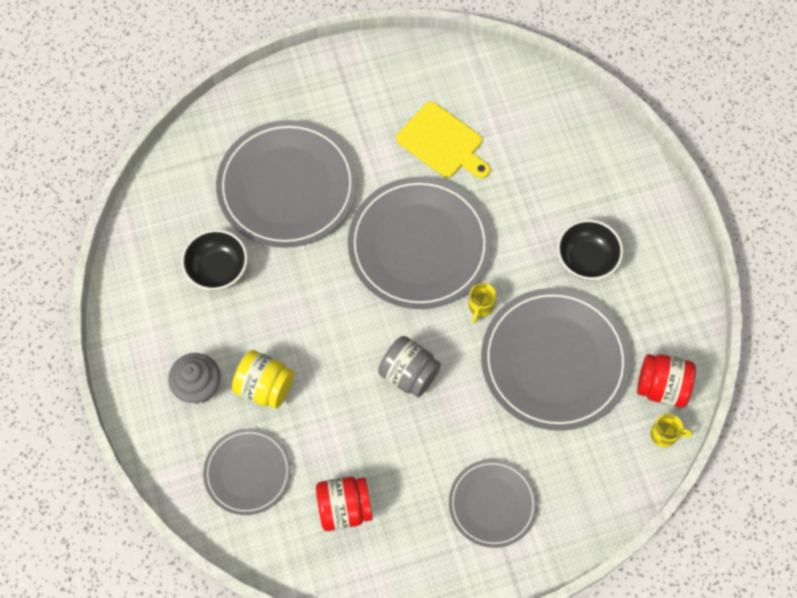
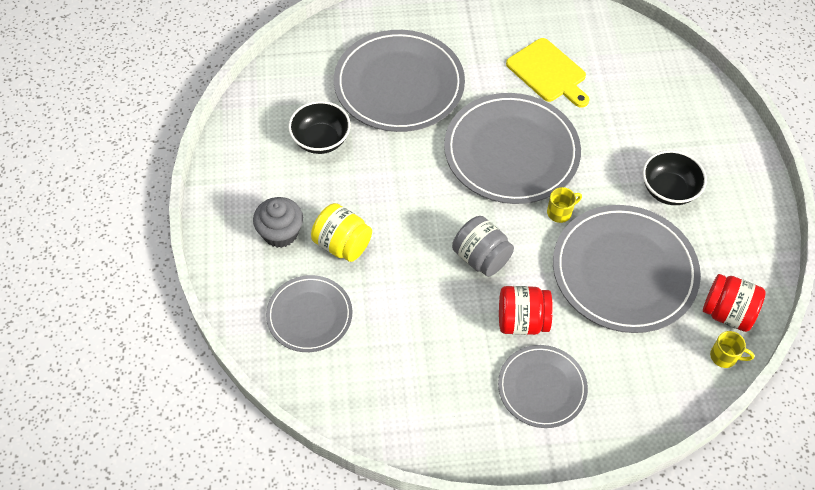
camera: 10 degrees right, 10 degrees down
(344, 508) = (395, 364): red jar -> red jar (522, 321)
(480, 306) = (560, 212): yellow mug -> yellow mug turned 150 degrees counterclockwise

